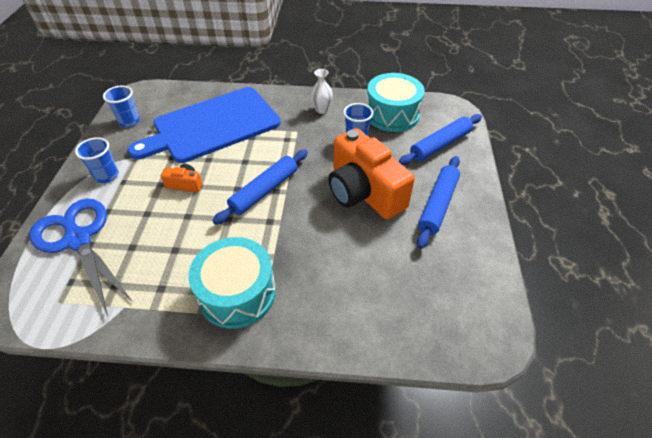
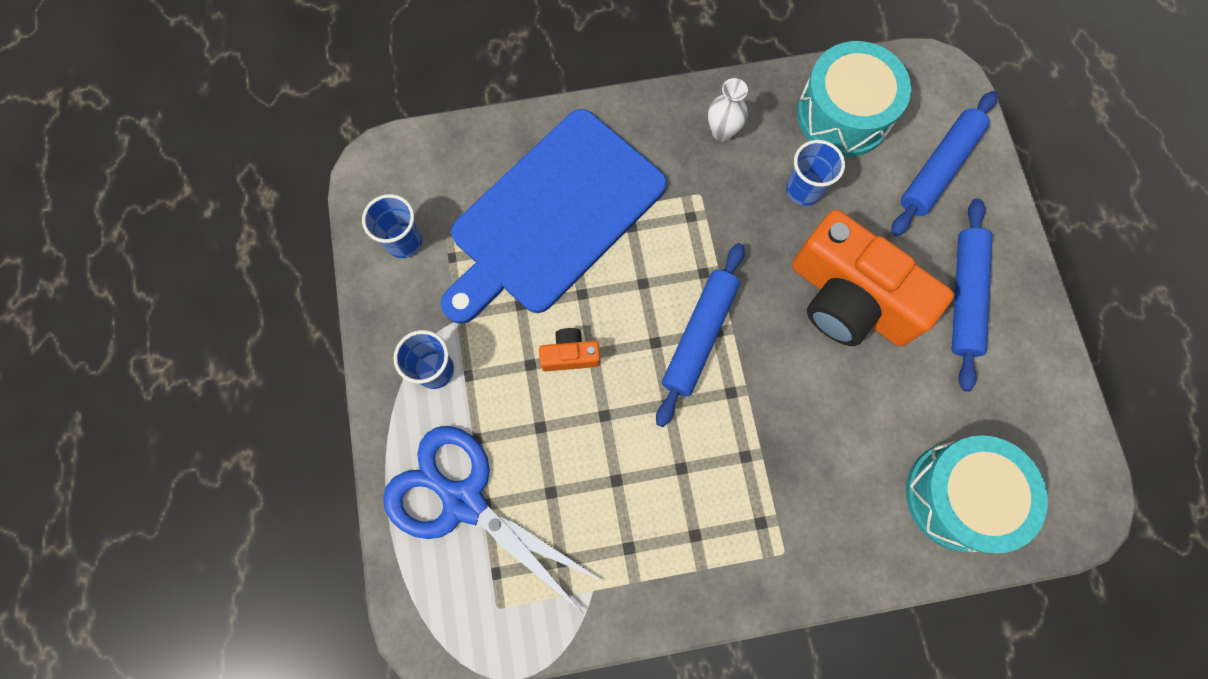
camera: 15 degrees left, 25 degrees up
(237, 293) = (737, 526): turquoise drum -> turquoise drum (959, 496)

